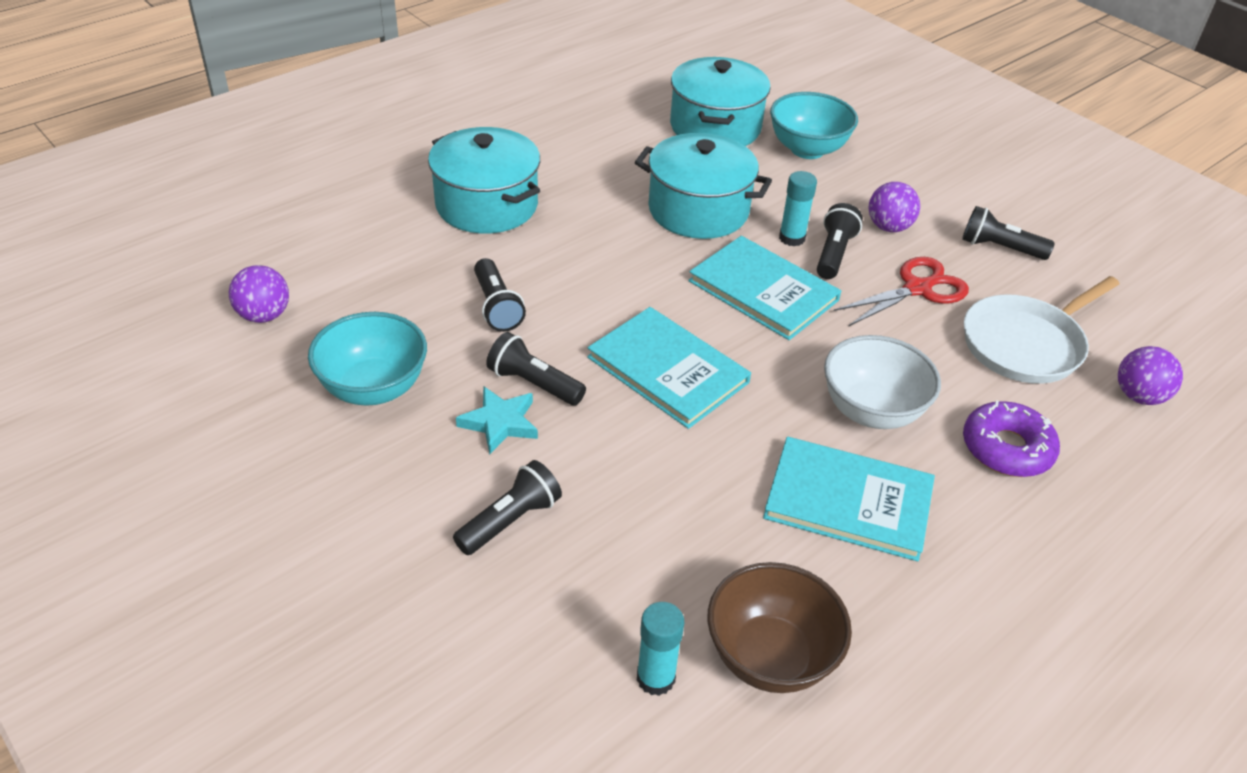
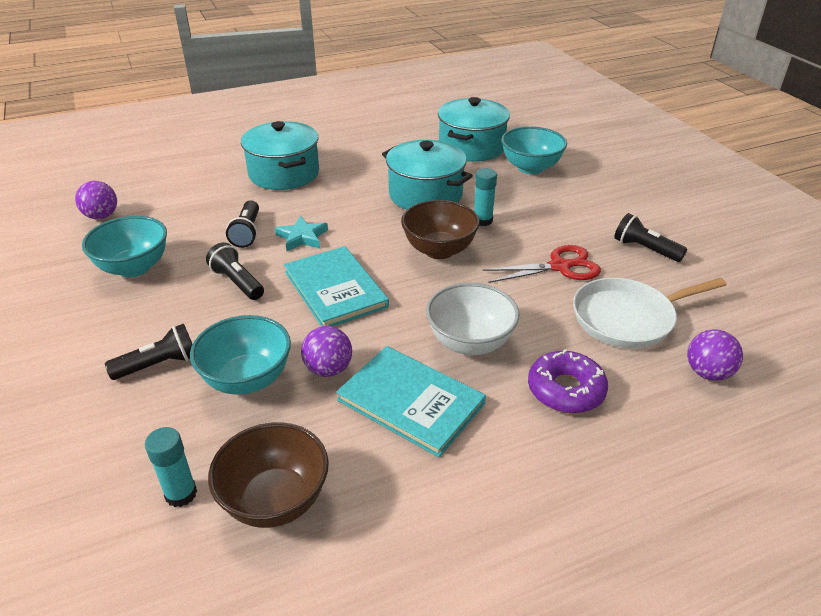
camera: 20 degrees right, 5 degrees down
(500, 423) = (197, 302): turquoise star -> turquoise star (302, 237)
(637, 515) = (247, 379): none -> turquoise bowl
(763, 290) = (439, 250): turquoise book -> brown bowl
(834, 254) = (508, 235): black flashlight -> none
(888, 227) = (562, 223): purple ball -> purple ball (328, 369)

